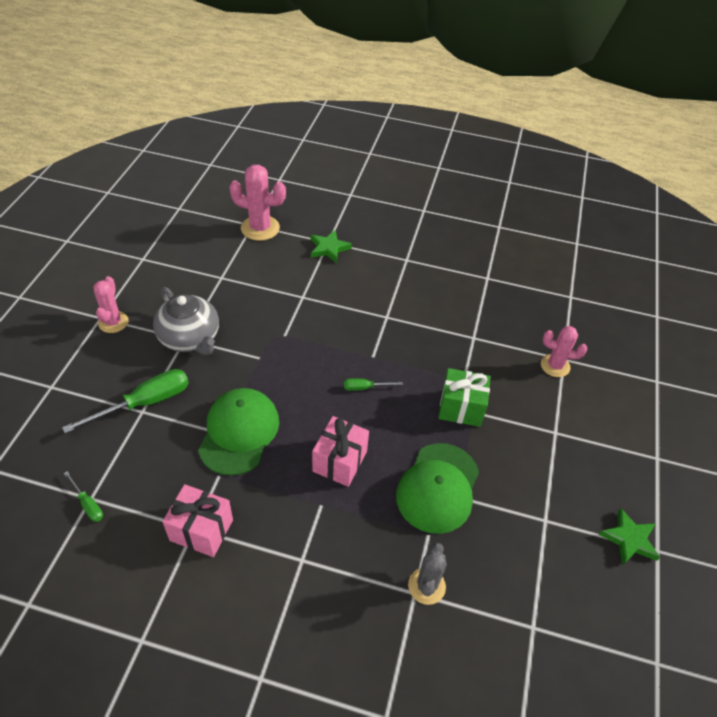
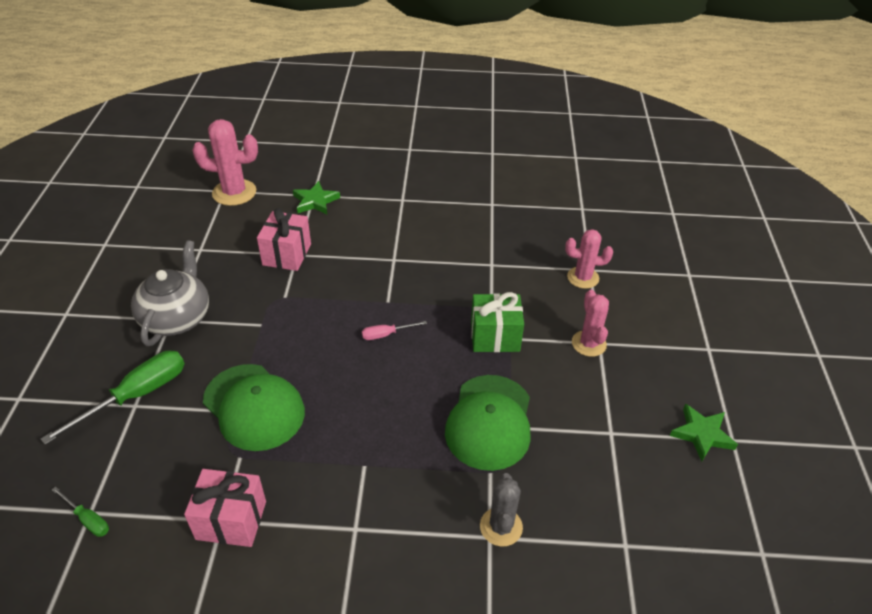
camera: 10 degrees left, 5 degrees down
(113, 322) = (82, 316): pink cactus -> pink cactus (588, 344)
(190, 338) = (177, 318): grey teapot -> grey teapot turned 120 degrees counterclockwise
(239, 432) = (254, 407): green cap -> green cap turned 135 degrees clockwise
(340, 461) = (375, 415): pink gift -> pink gift (287, 254)
(365, 387) = (386, 334): green screwdriver -> pink screwdriver

